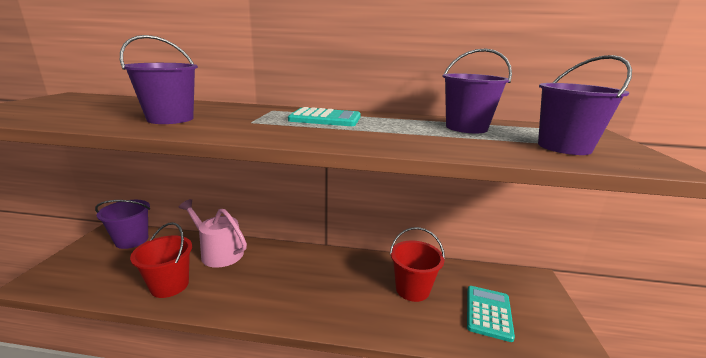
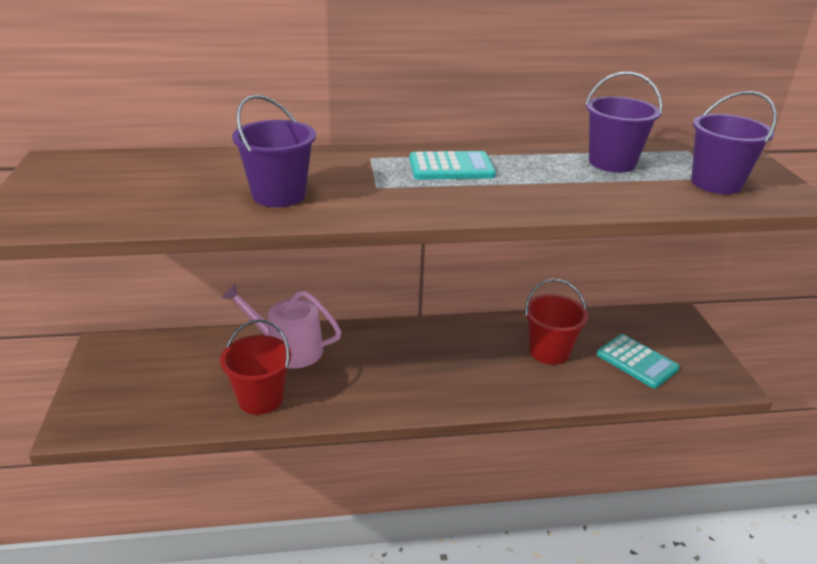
camera: 15 degrees left, 10 degrees up
(132, 240) = (151, 353): purple bucket -> none
(488, 312) = (637, 361): turquoise calculator -> turquoise calculator turned 135 degrees clockwise

